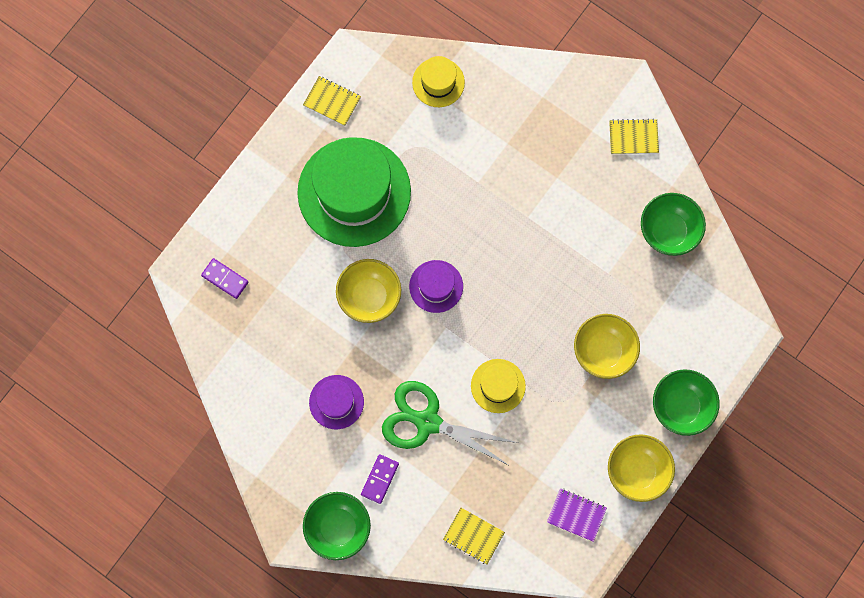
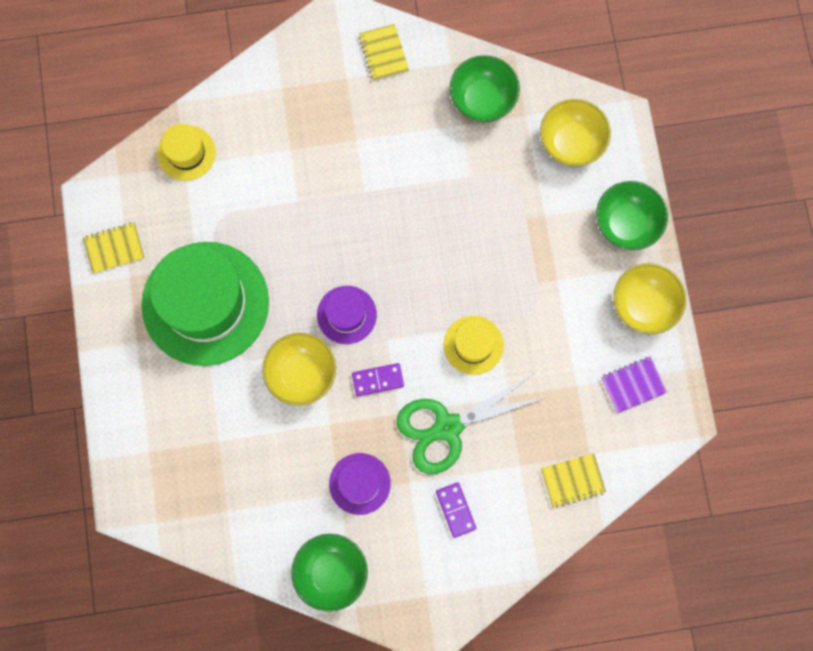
camera: 45 degrees left, 0 degrees up
(225, 279) = (169, 474): purple domino -> purple domino (378, 380)
(338, 527) = (461, 581): green bowl -> green bowl (331, 572)
(603, 351) = (526, 239): yellow bowl -> yellow bowl (571, 143)
(633, 137) = (383, 53): yellow notebook -> yellow notebook turned 60 degrees counterclockwise

